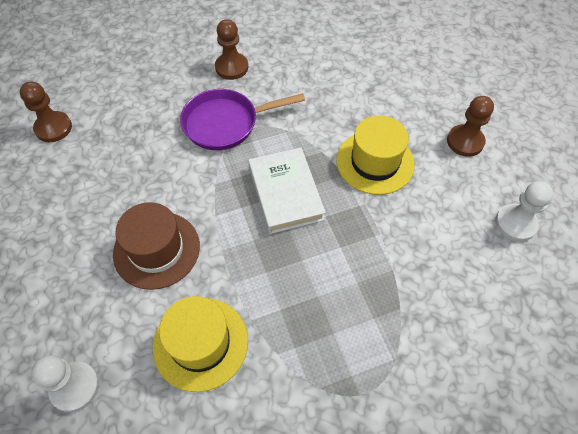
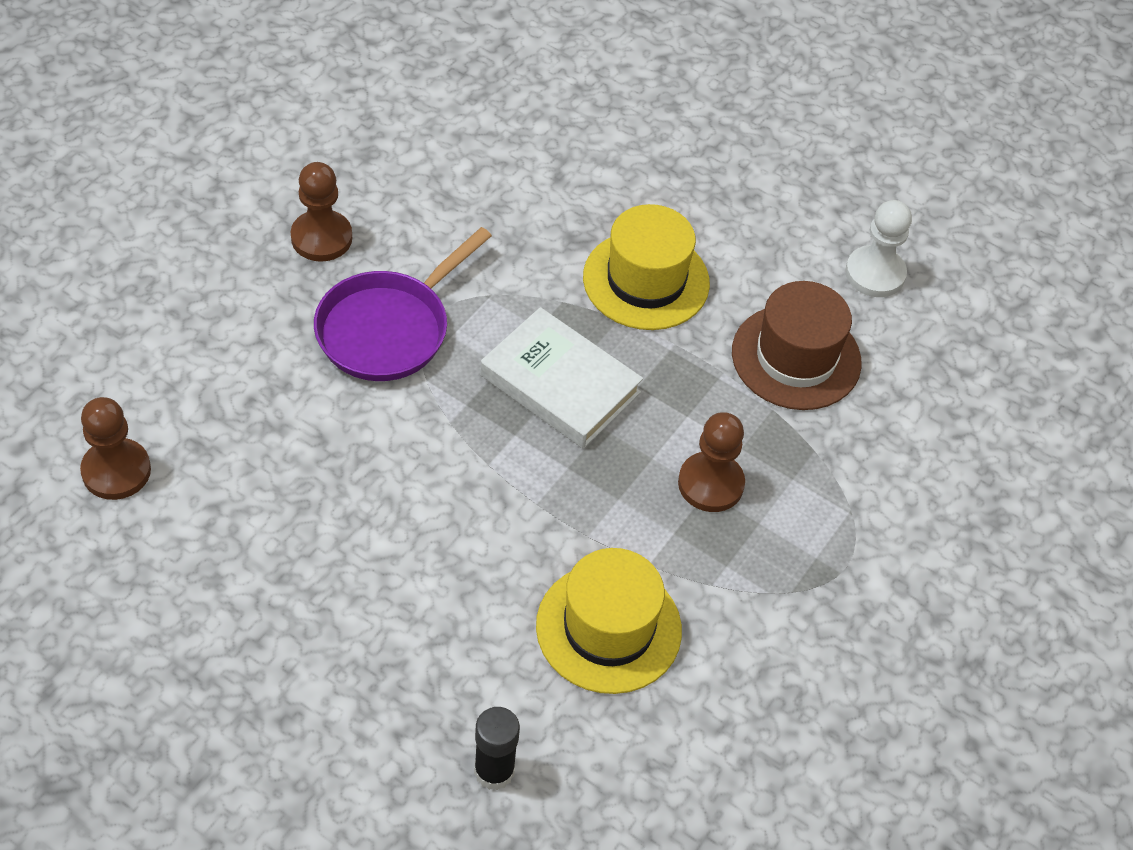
camera: 40 degrees left, 5 degrees down
(75, 387) = (494, 771): white pawn -> black glue stick
(156, 249) = (447, 552): brown hat -> brown hat (796, 357)
(465, 141) = (741, 193): brown pawn -> brown pawn (710, 484)

